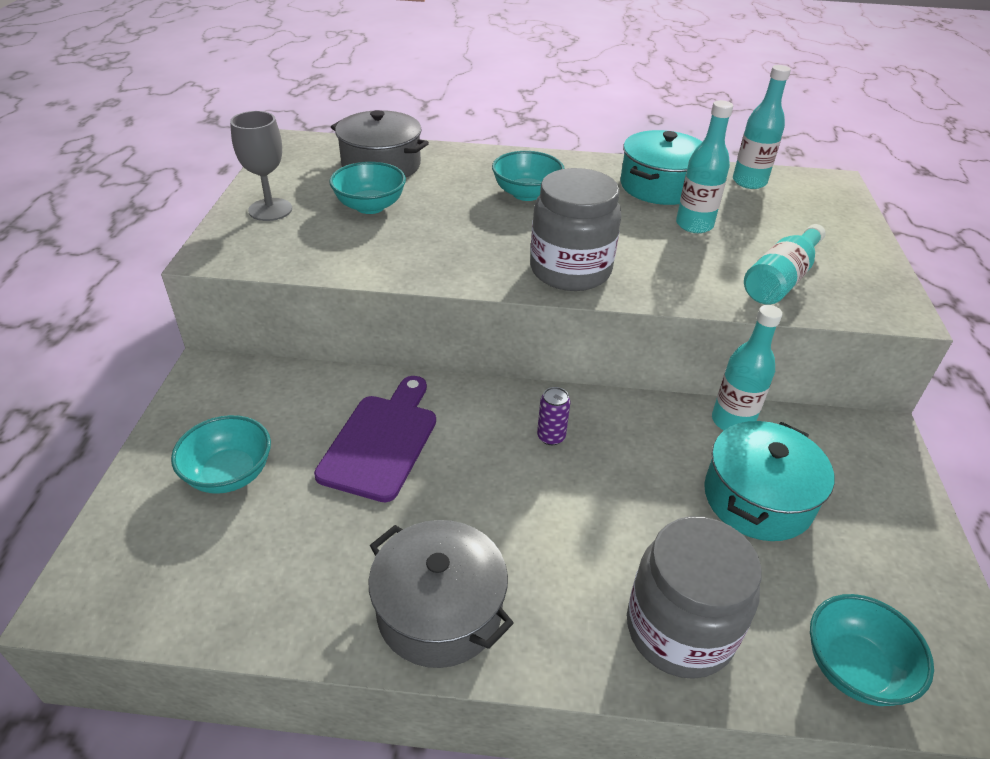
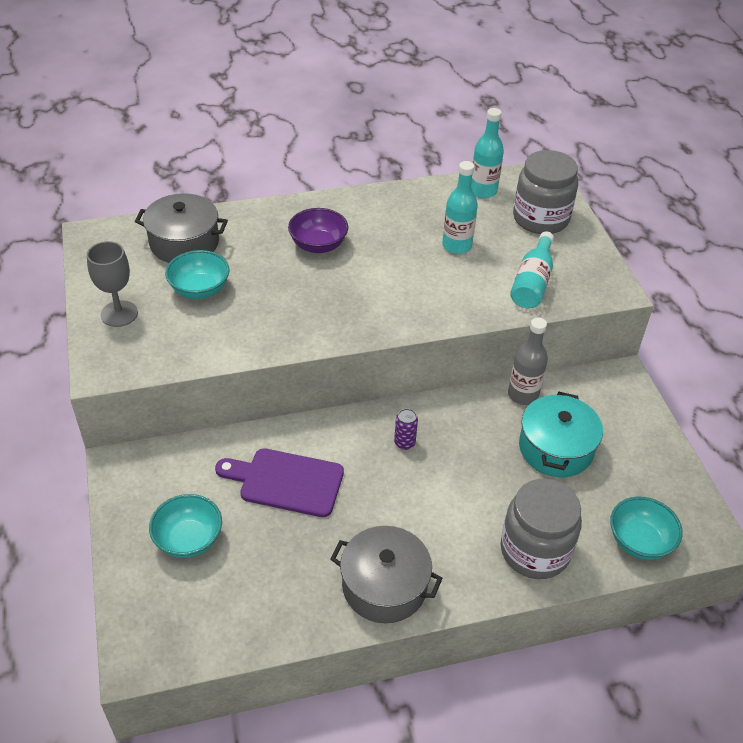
camera: 20 degrees left, 5 degrees up
(381, 441) = (286, 482): purple cutting board -> purple cutting board turned 75 degrees counterclockwise
(526, 194) = (318, 245): turquoise bowl -> purple bowl
(570, 270) = (383, 313): grey jar -> grey jar (540, 218)
(660, 186) = (418, 212): turquoise pot -> none
(732, 421) = (523, 395): turquoise bottle -> grey bottle

